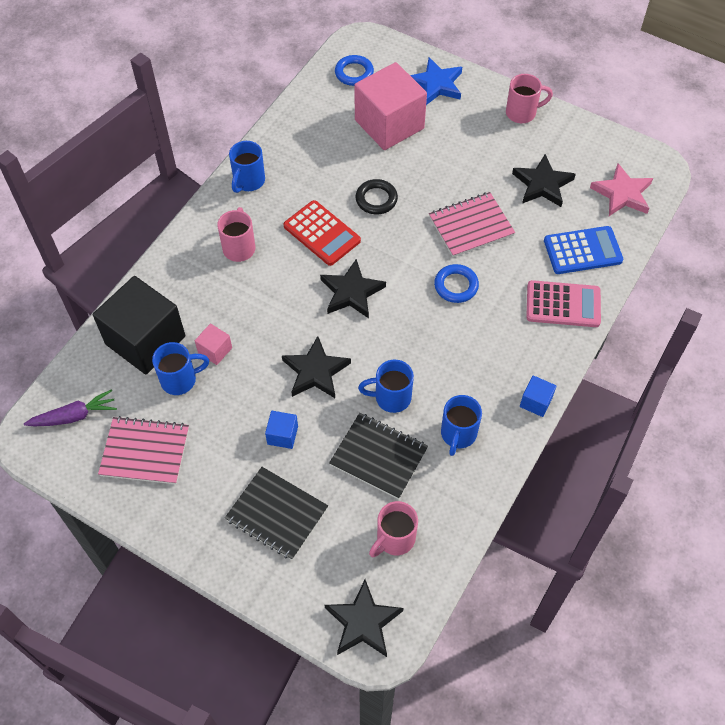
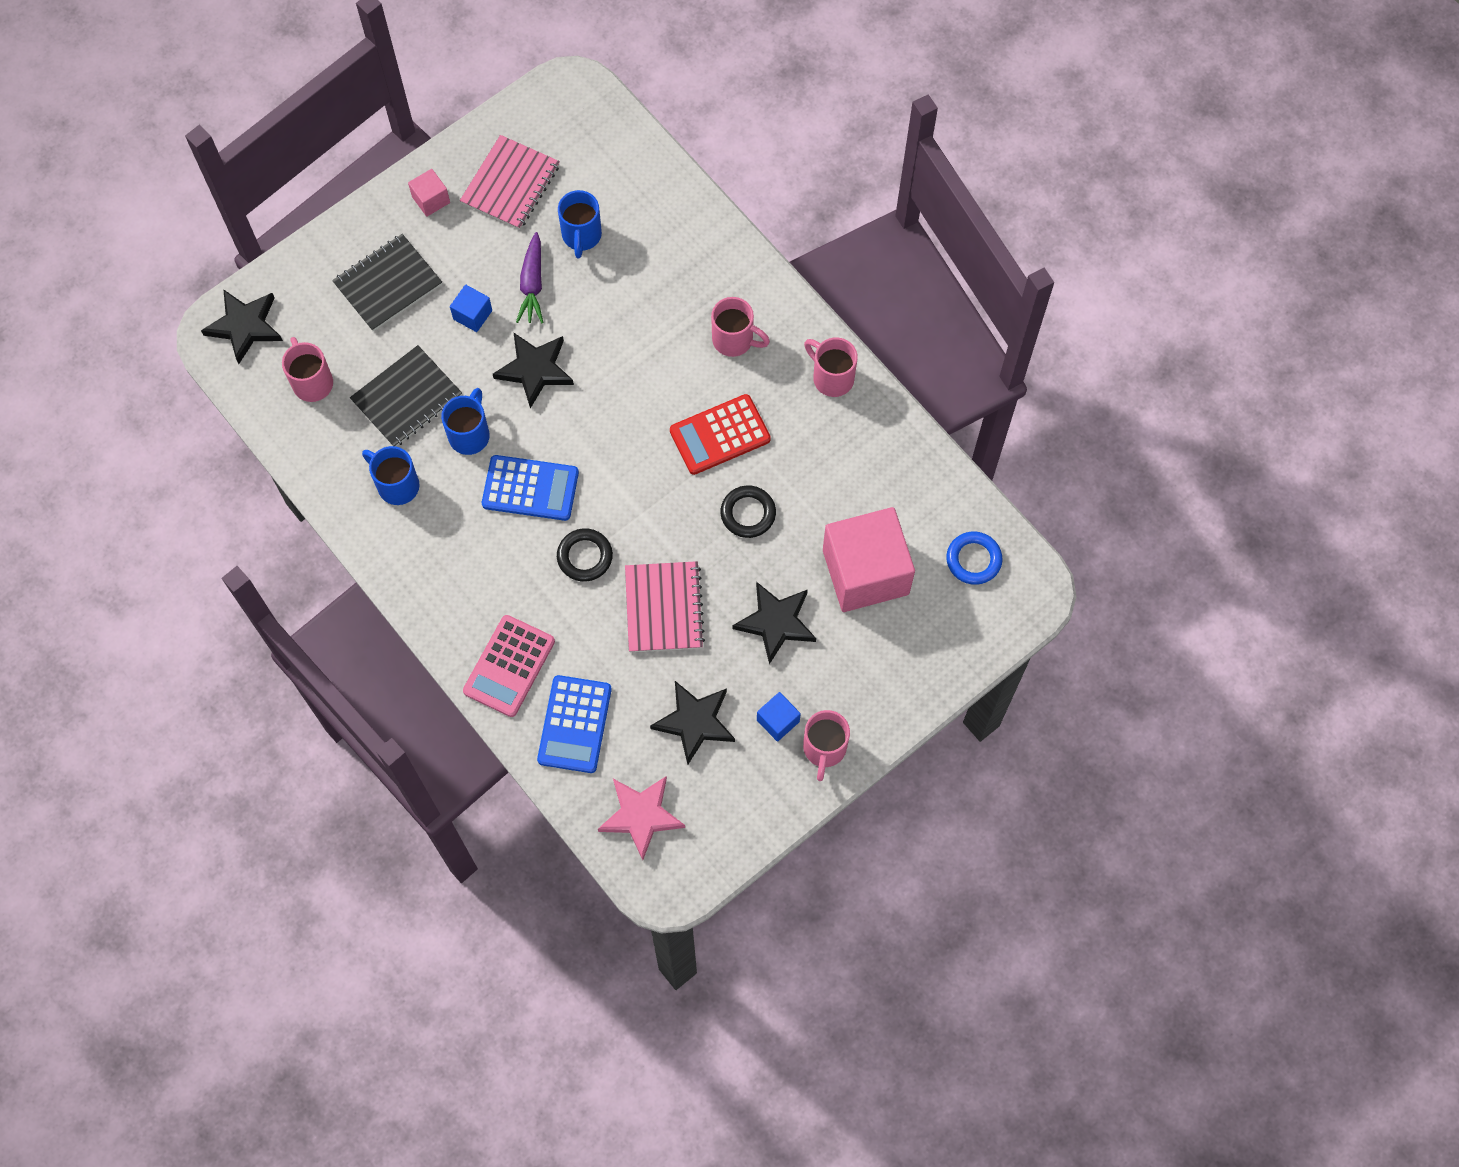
camera: 110 degrees right, 10 degrees up
(74, 416) = (580, 130): purple carrot -> purple carrot (532, 284)
(145, 340) = (646, 215): black cube -> none
(215, 350) = (604, 278): pink cube -> pink cube (431, 199)
(248, 181) = (831, 378): blue mug -> pink mug
(351, 292) = (623, 440): black star -> black star (776, 622)
(418, 339) = (530, 488): none -> blue calculator
(436, 84) = (915, 657): blue star -> none
(456, 286) = (585, 556): blue ring -> black ring
(536, 402) = (399, 580): blue cube -> blue cube (778, 721)

